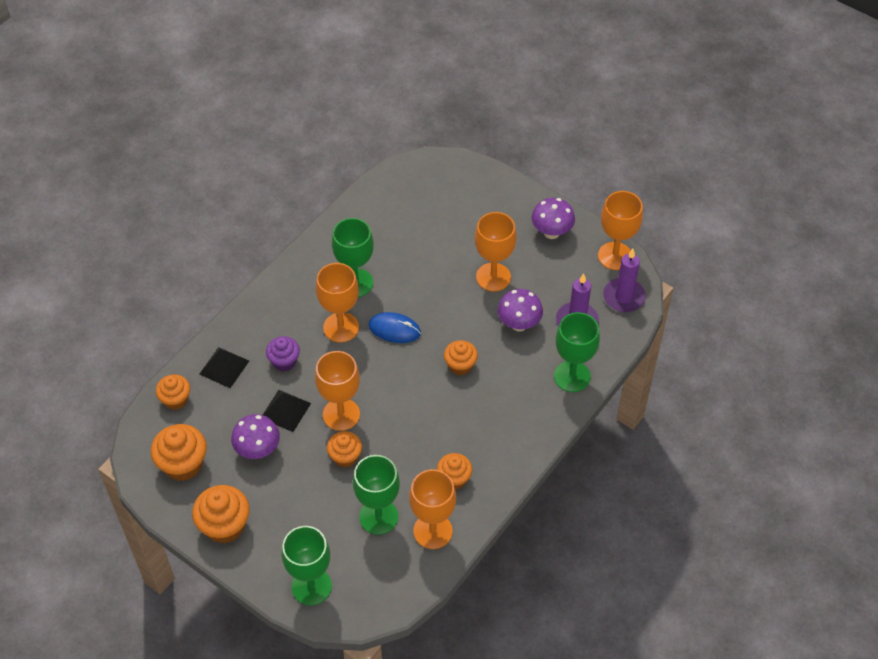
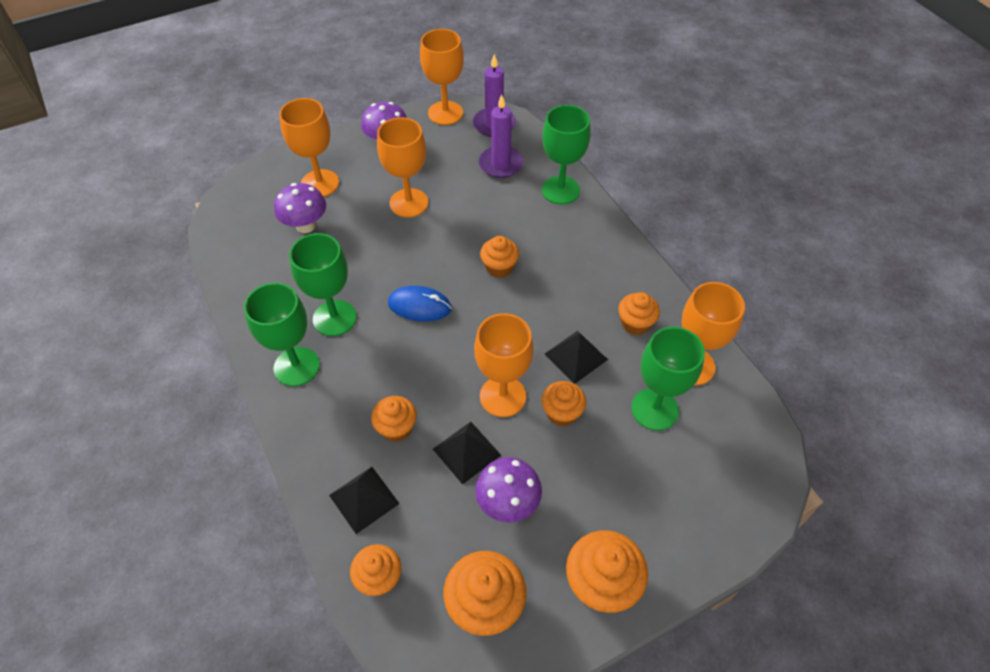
camera: 65 degrees left, 0 degrees up
(284, 361) = (396, 428): purple cupcake -> orange cupcake
(311, 586) = (723, 512): green goblet -> green goblet (296, 366)
(341, 327) = (385, 354): orange goblet -> orange goblet (320, 183)
(394, 329) = (419, 306): blue mouse -> blue mouse turned 60 degrees clockwise
(400, 448) = (576, 356): none -> black pyramid
(519, 324) = (477, 205): purple mushroom -> purple mushroom (306, 226)

